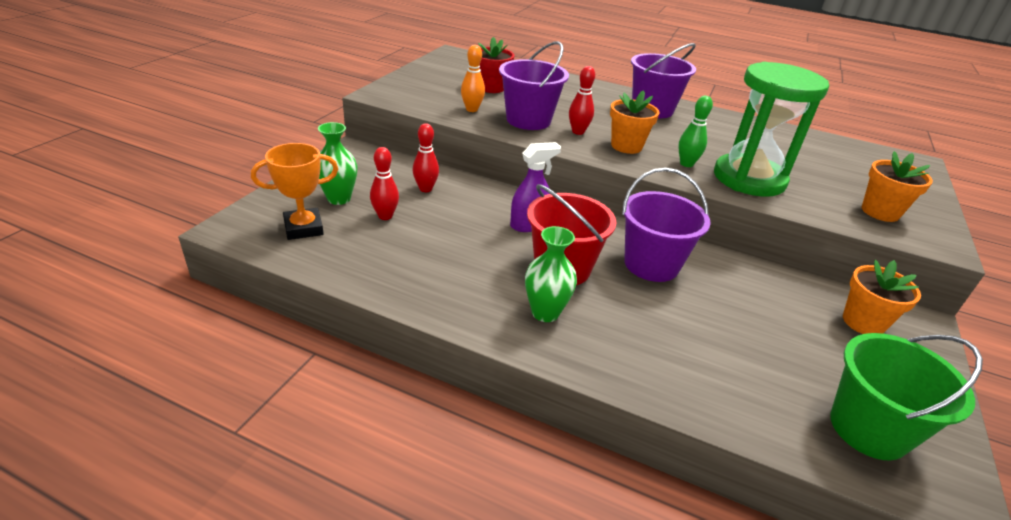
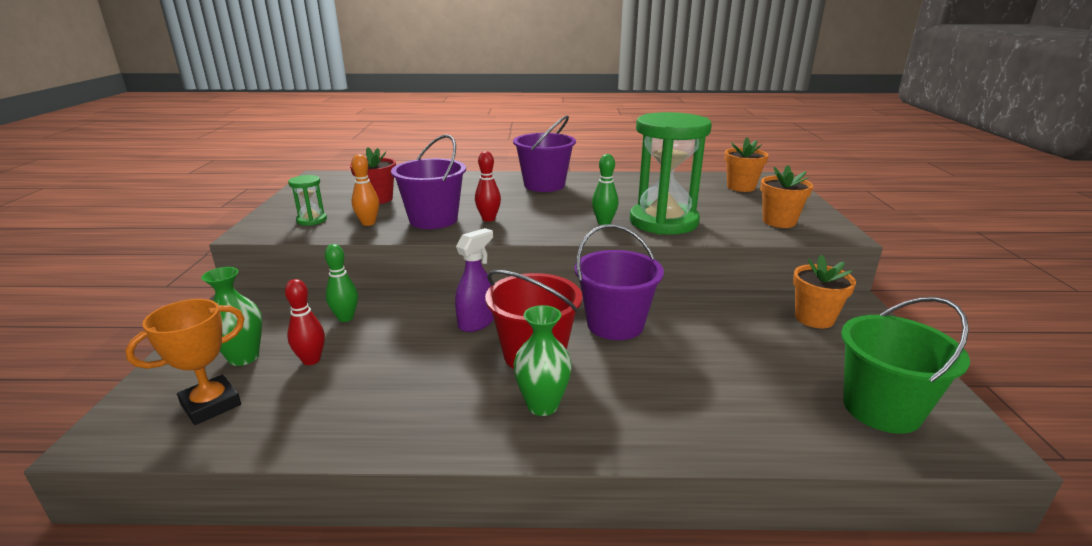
camera: 20 degrees left, 10 degrees down
(425, 189) = (345, 318): red bowling pin -> green bowling pin
(428, 95) = (312, 220): none -> green hourglass
(626, 146) = (541, 221): orange flower pot -> orange flower pot (741, 187)

